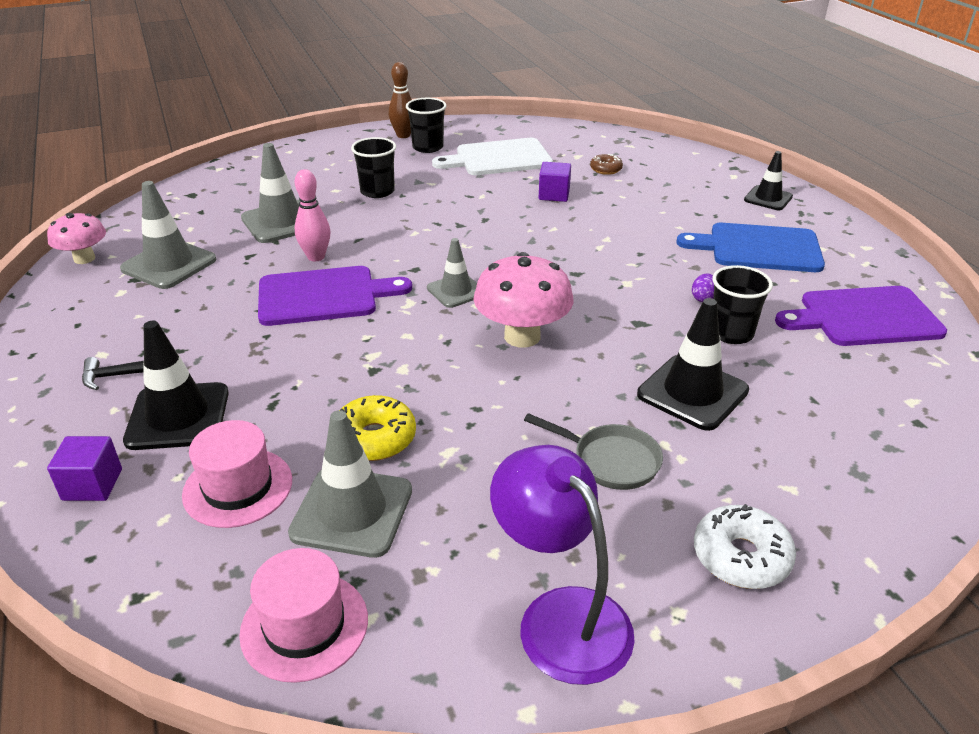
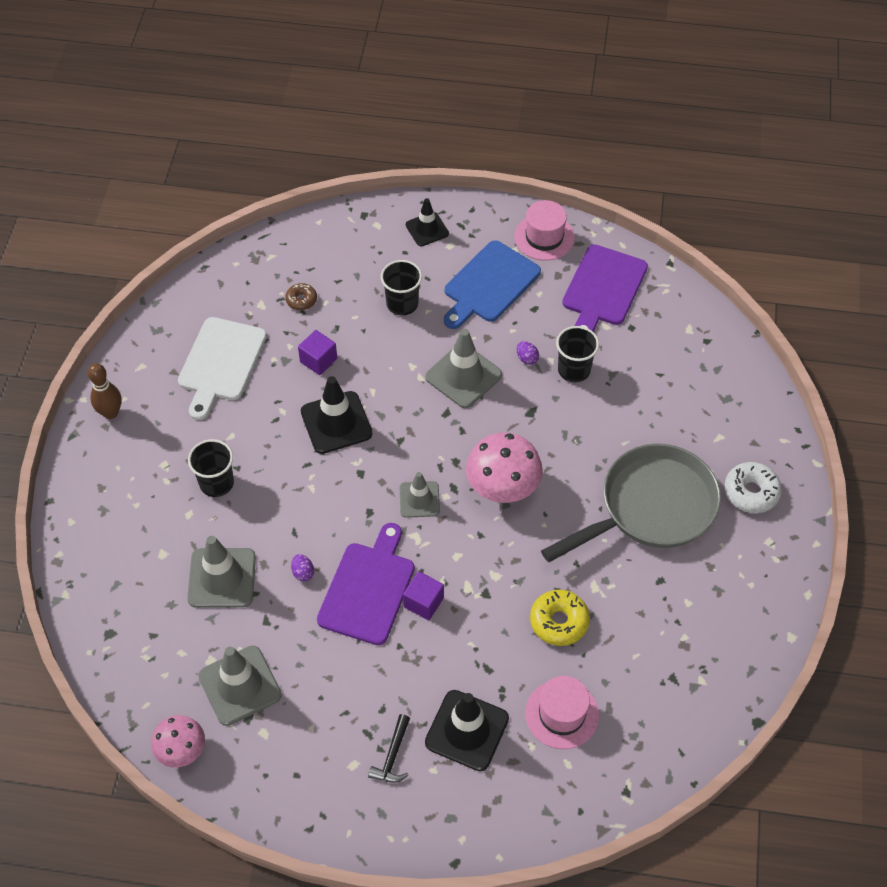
camera: 60 degrees left, 20 degrees up
(92, 484) = (511, 798): purple cube -> purple cube (423, 602)
(304, 626) = (690, 713): pink hat -> pink hat (544, 237)
(316, 257) = (303, 573): pink bowling pin -> purple egg
(352, 512) = (618, 659): grey traffic cone -> grey traffic cone (463, 376)
(428, 147) = (154, 405): black cup -> black cup (402, 304)
(560, 616) = (745, 594): purple lamp -> none
(610, 461) = (651, 508): grey pan -> grey pan, size x2.09
(692, 392) = (617, 429): black traffic cone -> black traffic cone (336, 423)

